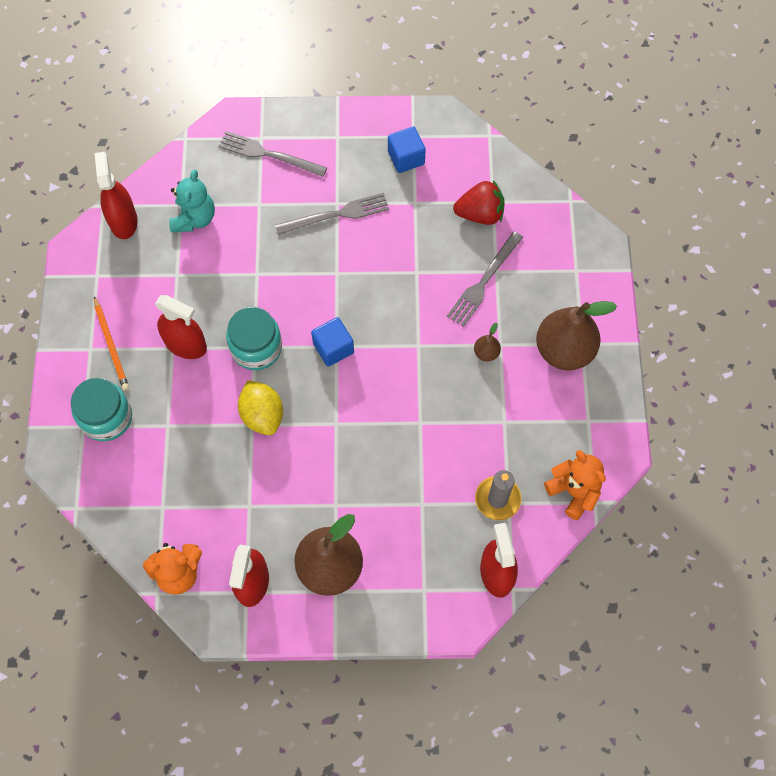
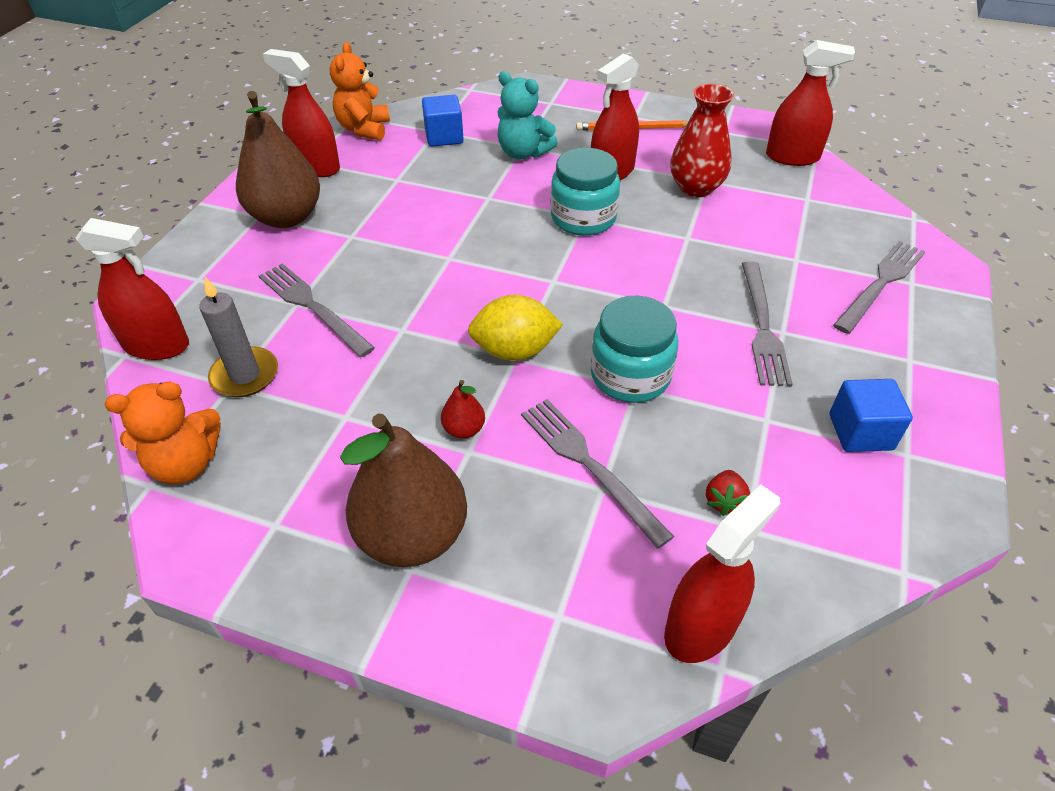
camera: 110 degrees right, 20 degrees down
(106, 417) = (552, 115): turquoise jar -> turquoise jar (630, 376)
(189, 280) = (696, 188): none -> red vase
(194, 218) = (784, 205): turquoise teddy bear -> turquoise teddy bear (523, 153)
(262, 415) = (495, 207): yellow lemon -> yellow lemon (514, 351)
(333, 348) = (552, 277): blue cube -> blue cube (444, 137)
(421, 491) = (312, 307): none -> grey fork
(480, 214) = (724, 501): red strawberry -> red strawberry, size x0.53
(486, 353) = (464, 429): brown pear -> red pear
(555, 212) = (701, 627): none -> red spray bottle

